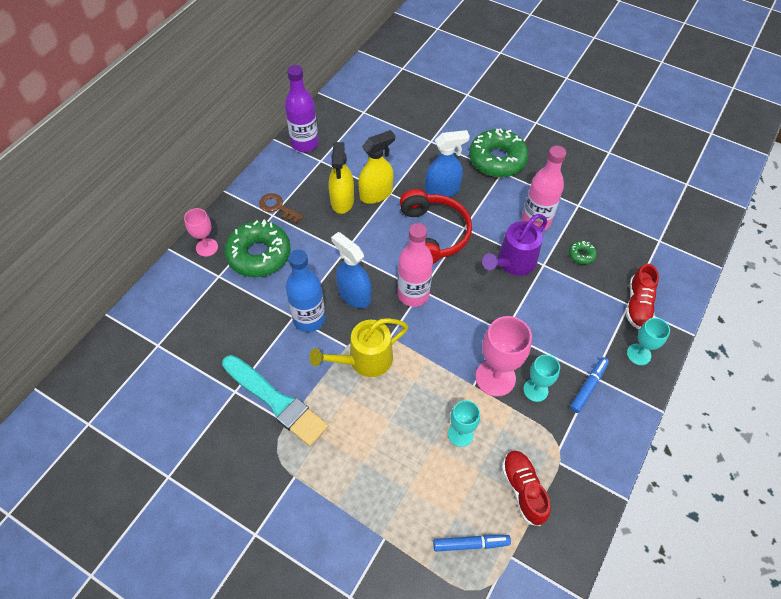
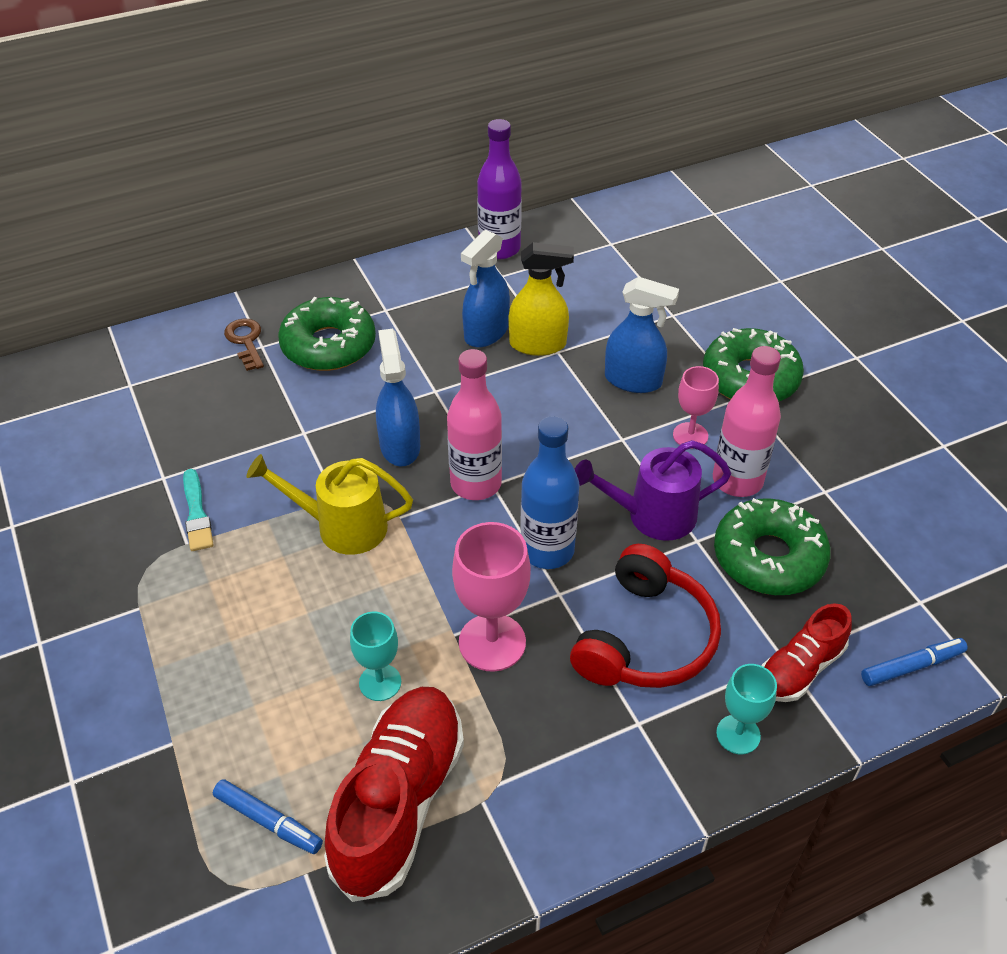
camera: 35 degrees right, 10 degrees down
(207, 247) = (277, 310): pink goblet -> pink goblet (690, 435)
(275, 401) = (196, 513): turquoise brush -> turquoise brush, size x0.54
(277, 207) = (399, 304): brown key -> brown key (246, 341)
(309, 319) = (320, 445): blue bottle -> blue bottle (547, 550)
(342, 201) = (486, 333): yellow spray bottle -> blue spray bottle
(433, 234) = (570, 426): red headphones -> red headphones (645, 638)
(523, 490) = (399, 802): red shoe -> red shoe, size x1.75
(535, 390) = (534, 690): turquoise goblet -> none
(581, 255) = (768, 557): green donut -> green donut, size x2.34
(588, 387) = (617, 731): blue marker -> blue marker (911, 666)

